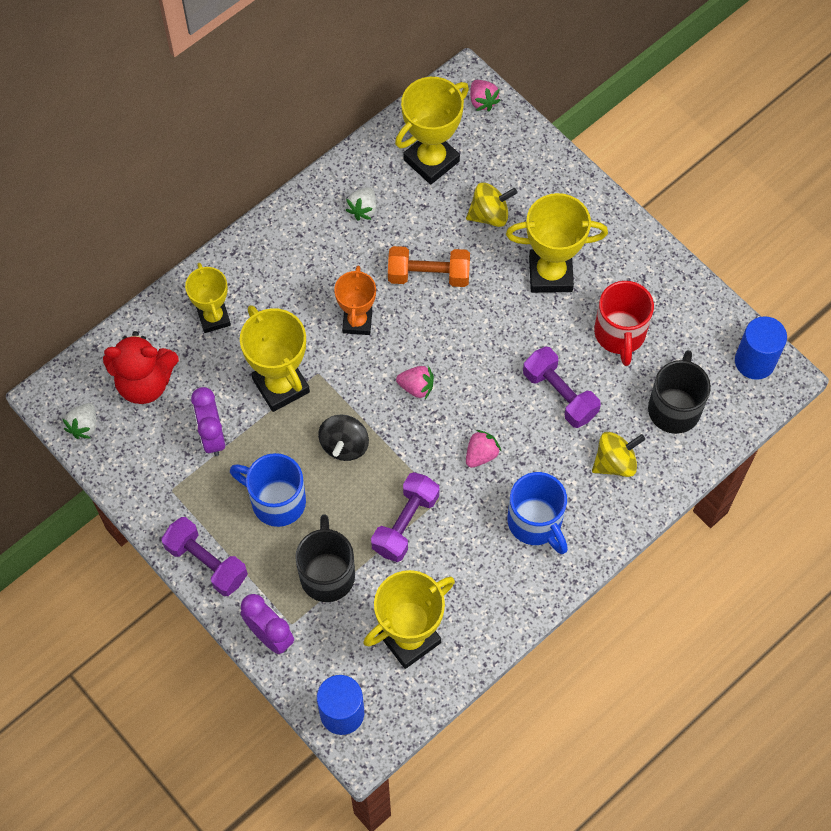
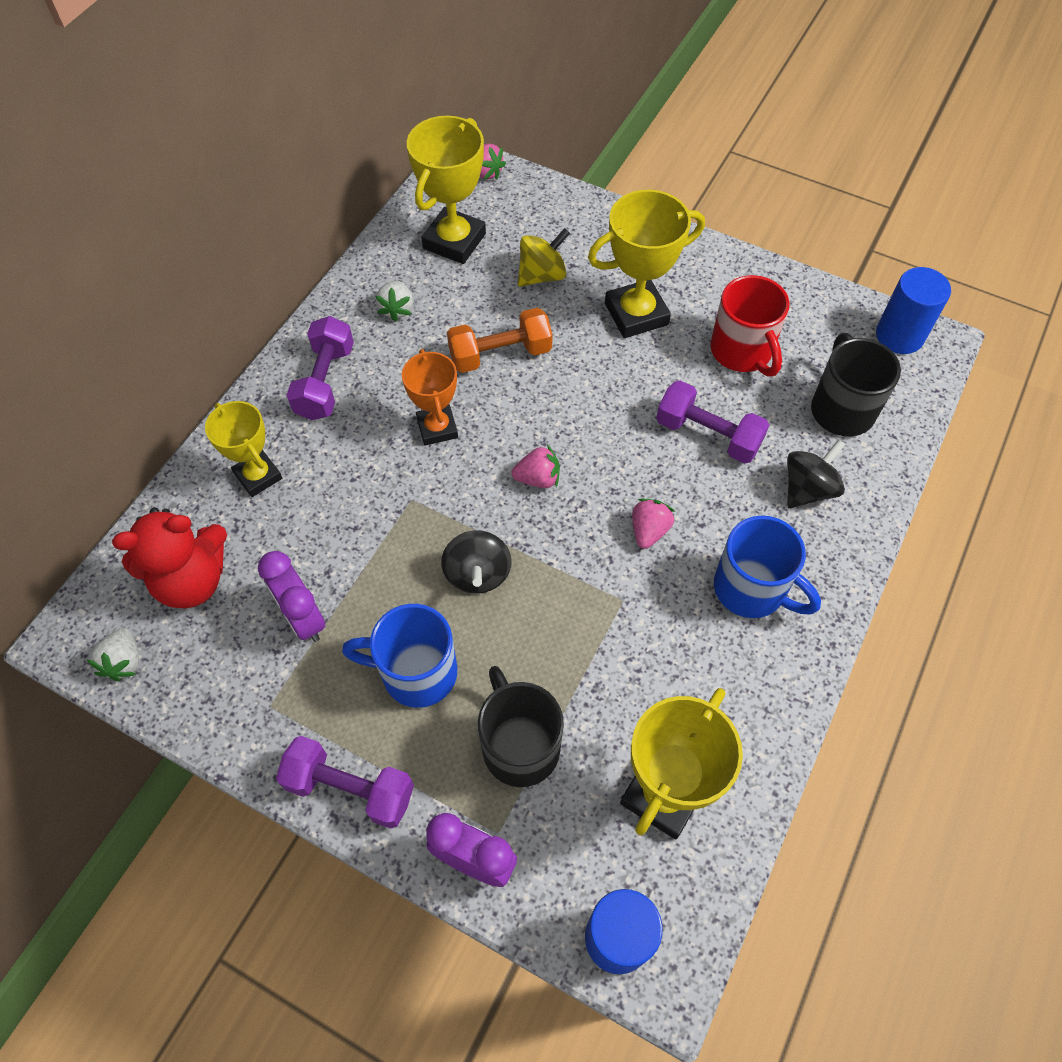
camera: 20 degrees left, 5 degrees down
(281, 385) = (370, 528): yellow trophy -> none
(405, 523) = (593, 644): purple dumbbell -> purple dumbbell (325, 382)
(615, 462) = (808, 489): yellow spinning top -> black spinning top

